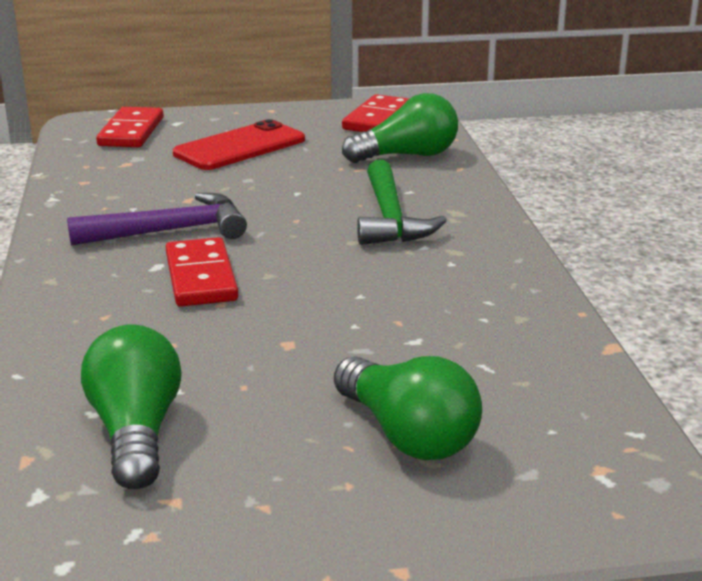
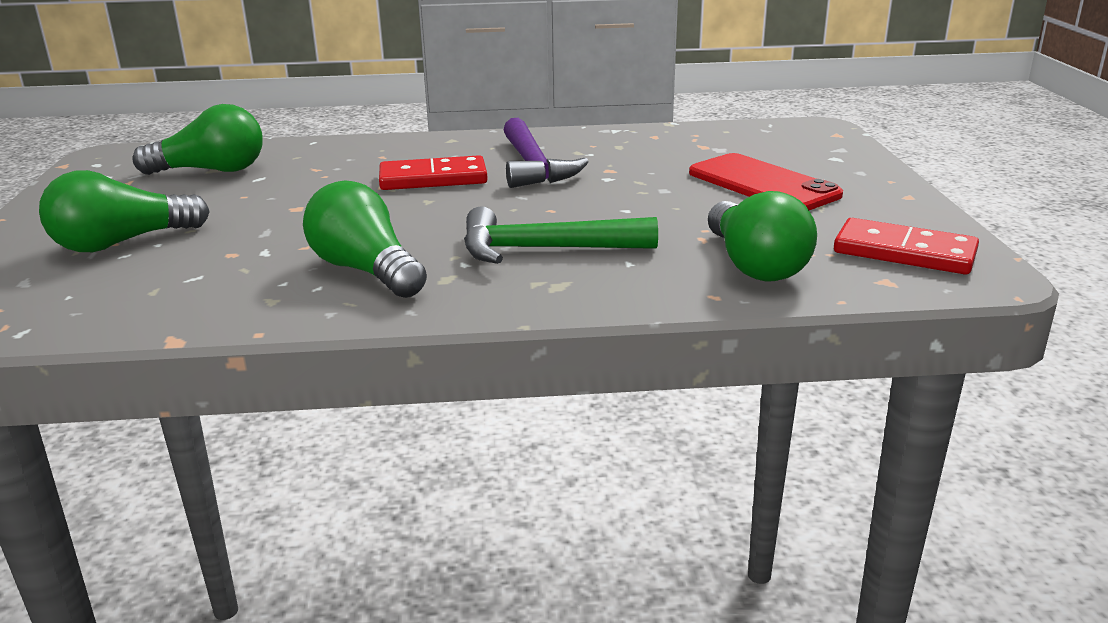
camera: 95 degrees right, 0 degrees up
(131, 132) = (796, 143): red domino -> none
(450, 284) = (365, 270): none -> green light bulb

